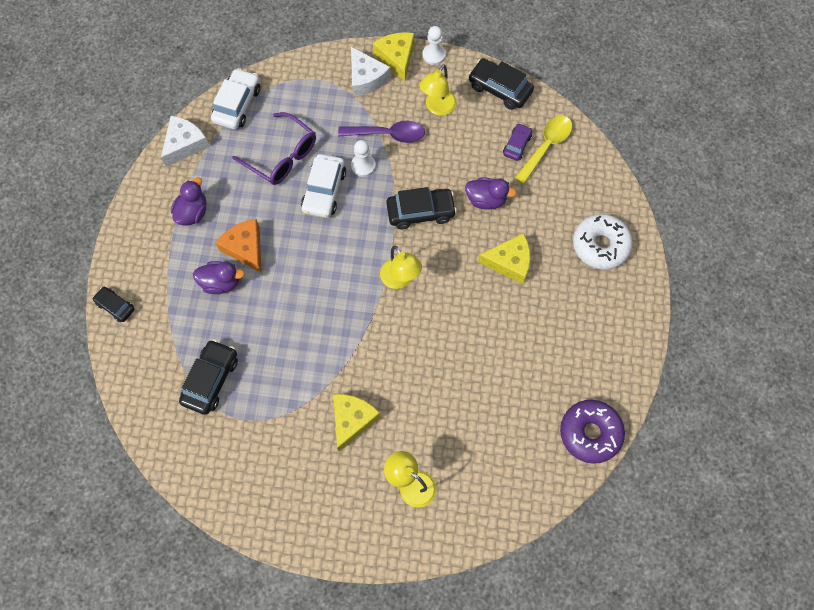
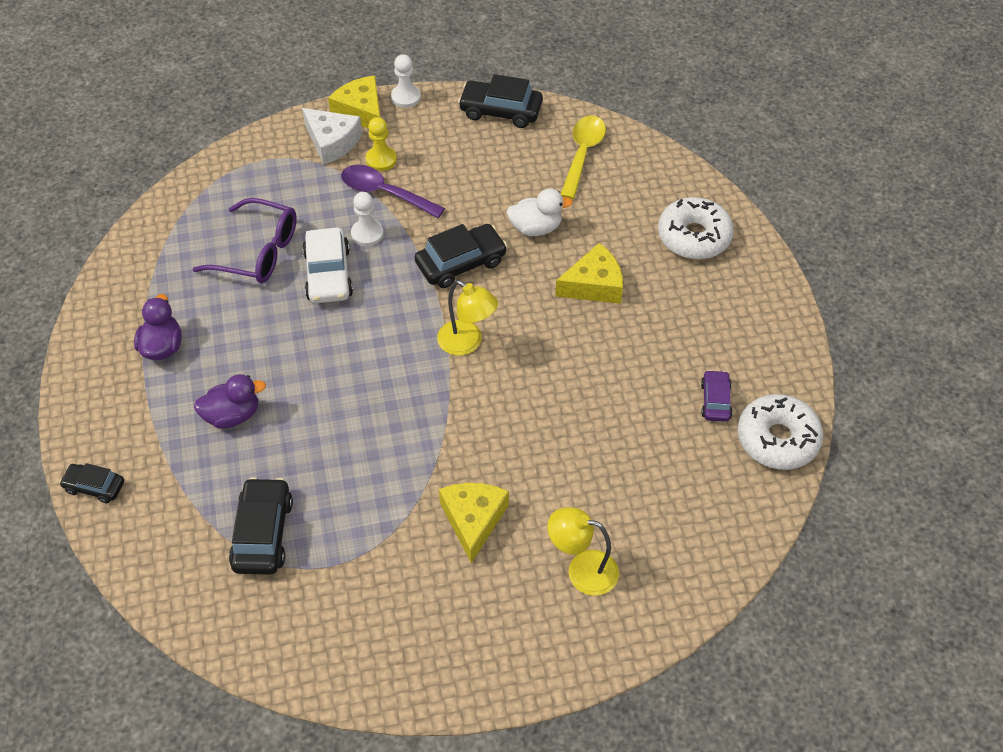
camera: 20 degrees left, 15 degrees down
(185, 144) = (122, 274): white cheese -> none
(237, 104) = (176, 212): white car -> none
(245, 248) = (250, 366): orange cheese -> none
(388, 134) = (384, 193): purple spoon -> purple spoon turned 135 degrees counterclockwise
(396, 105) = (381, 160): none -> yellow pawn
(437, 108) = (434, 149): yellow lamp -> none
(486, 200) = (536, 228): purple duck -> white duck
(517, 145) = (547, 162): purple car -> purple car (715, 401)
(590, 433) = (777, 439): purple donut -> white donut

